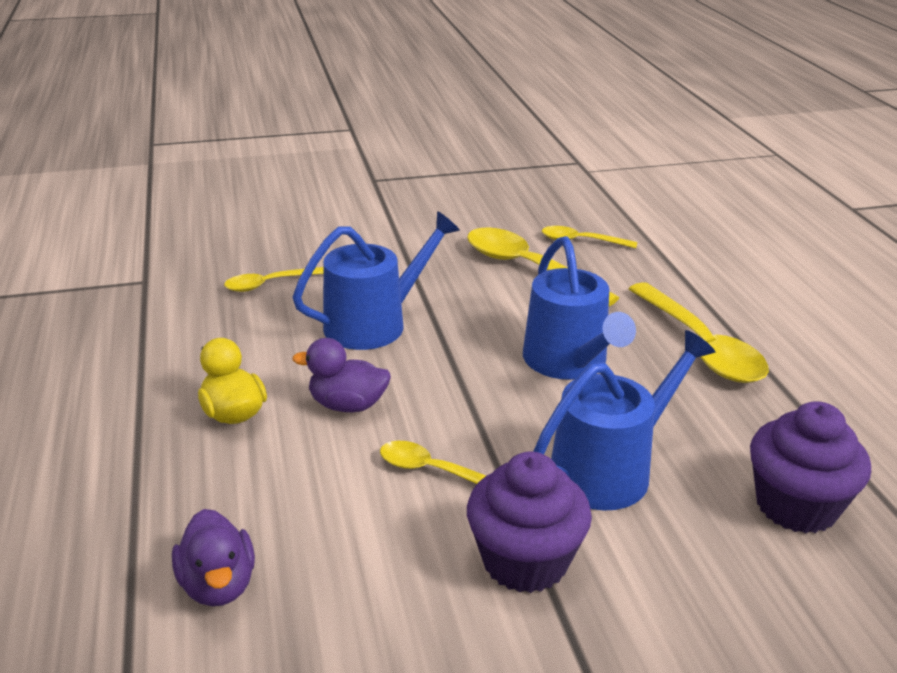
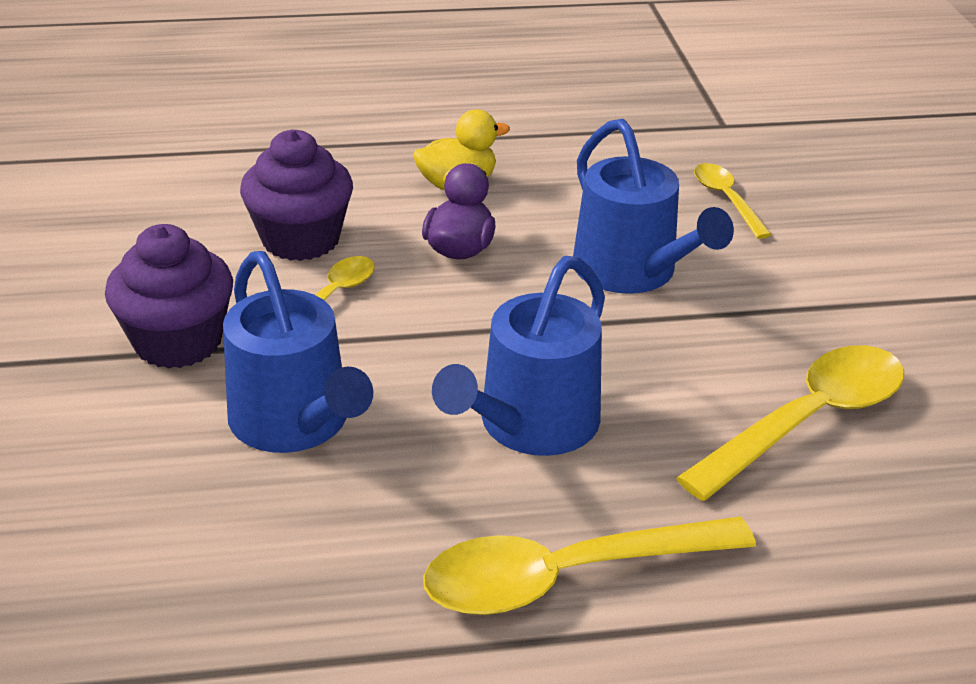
camera: 95 degrees right, 5 degrees up
(218, 585) = (222, 185): purple duck -> none
(569, 362) = (531, 425): blue watering can -> blue watering can turned 45 degrees counterclockwise
(581, 241) = (926, 500): yellow spoon -> none
(796, 506) = (175, 575): purple cupcake -> purple cupcake (301, 239)

